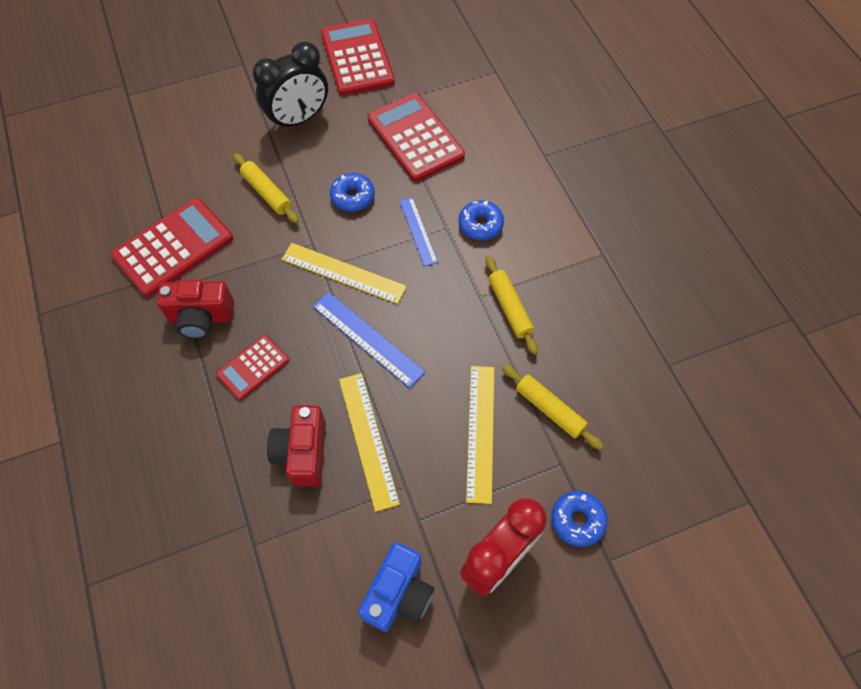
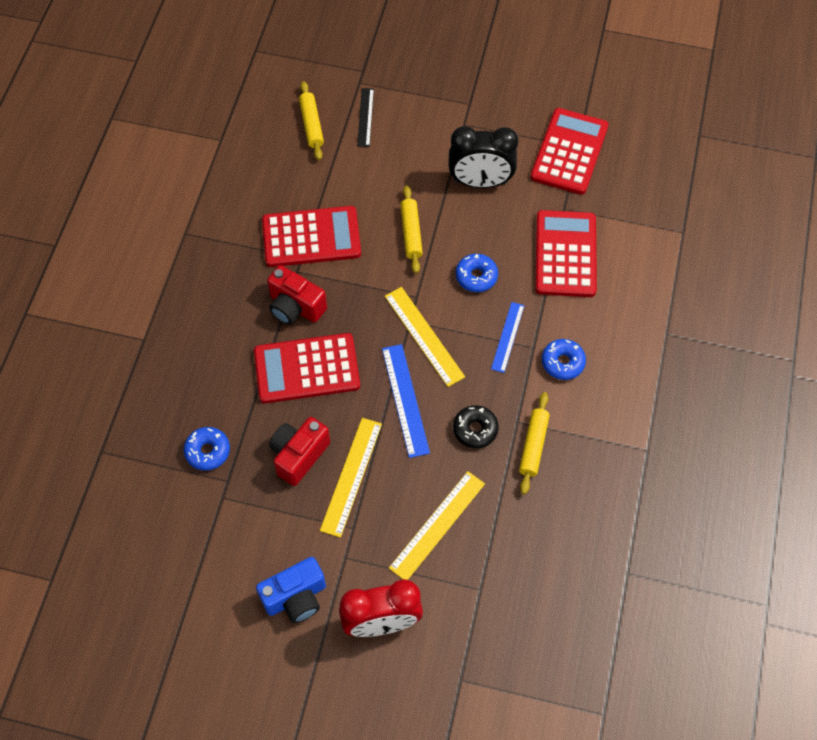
camera: 35 degrees right, 0 degrees up
(153, 119) = (365, 117): none -> black ruler
(253, 367) = (307, 369): red calculator -> red calculator, size x1.78
(449, 326) = (475, 429): none -> black donut
(549, 409) = (503, 543): yellow rolling pin -> yellow rolling pin (311, 125)
(577, 520) = (460, 636): blue donut -> blue donut (208, 451)

